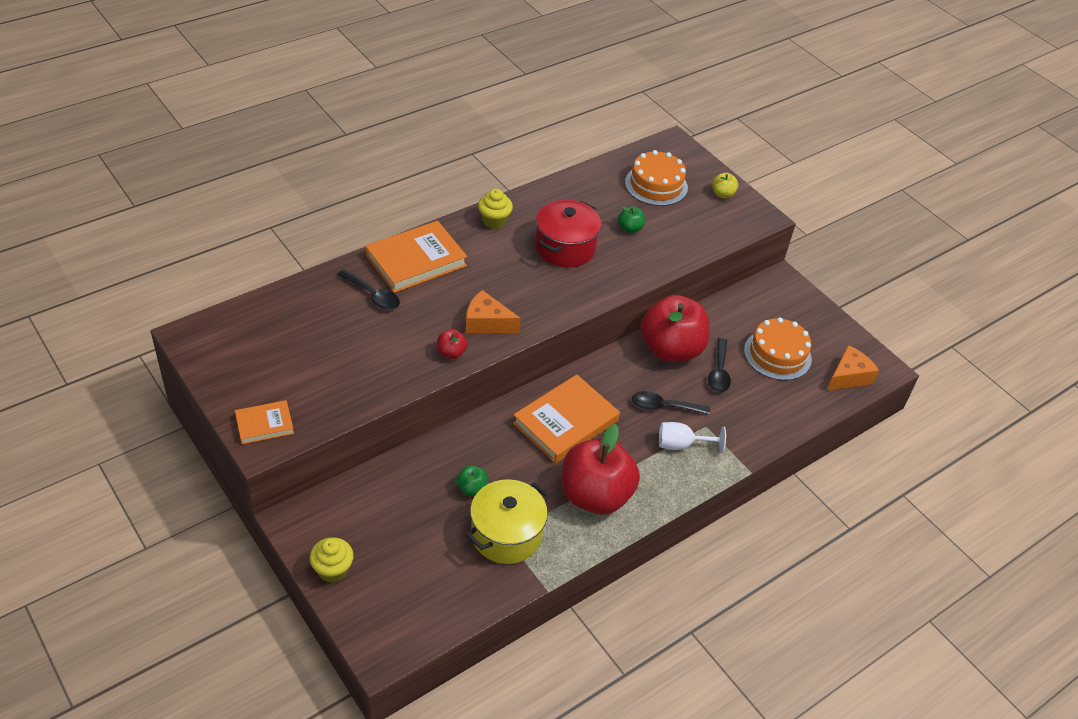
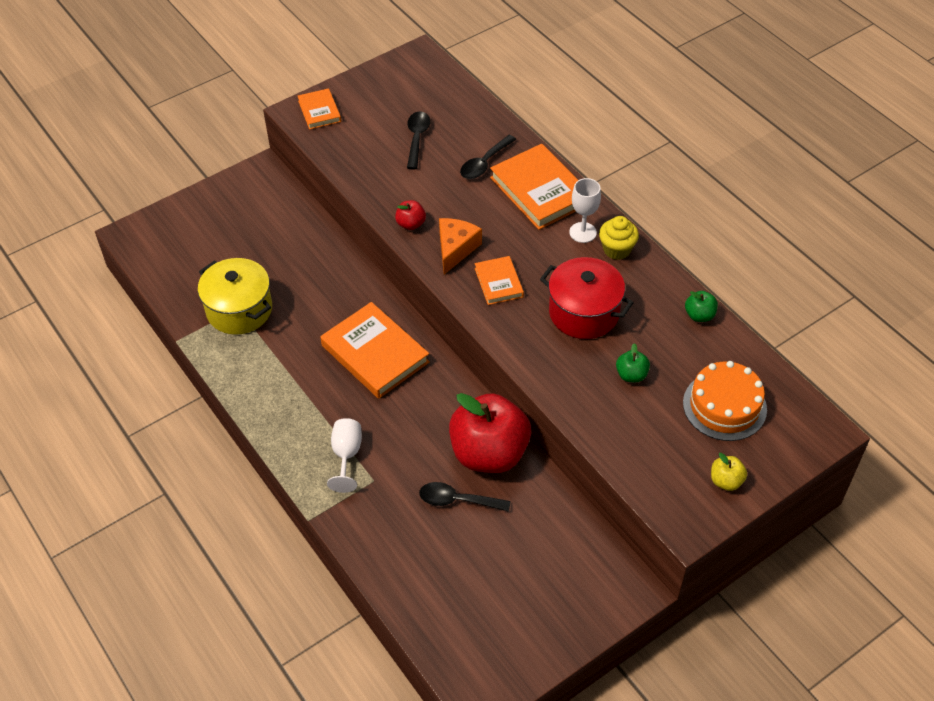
camera: 95 degrees right, 5 degrees up
(332, 570) = (211, 199): yellow cupcake -> none
(472, 239) = (583, 232): none -> white goblet
(472, 489) = (292, 283): green apple -> green apple (699, 315)
(530, 297) = (498, 283): none -> orange book
(595, 496) = (281, 377): red apple -> none
(664, 406) = (400, 441): black spoon -> black spoon (417, 138)
(777, 354) = (492, 568): orange cake -> none
(848, 376) = (462, 649): orange cheese -> none

